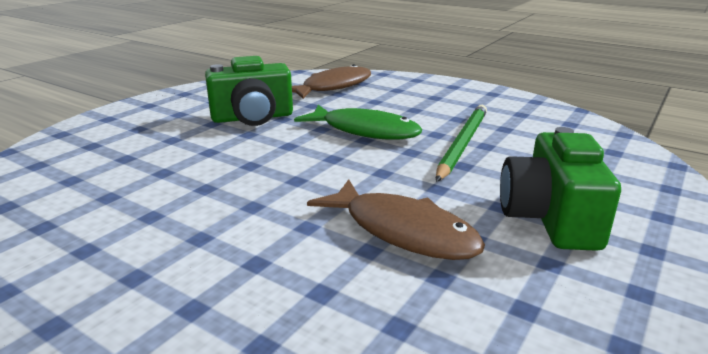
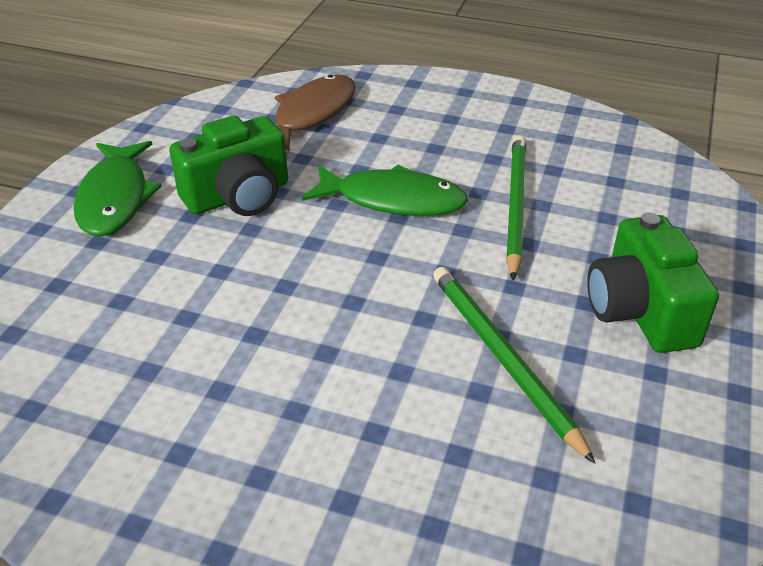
camera: 15 degrees left, 15 degrees up
(169, 110) = (115, 198): none -> green fish
(403, 231) = (503, 358): brown fish -> green pencil

